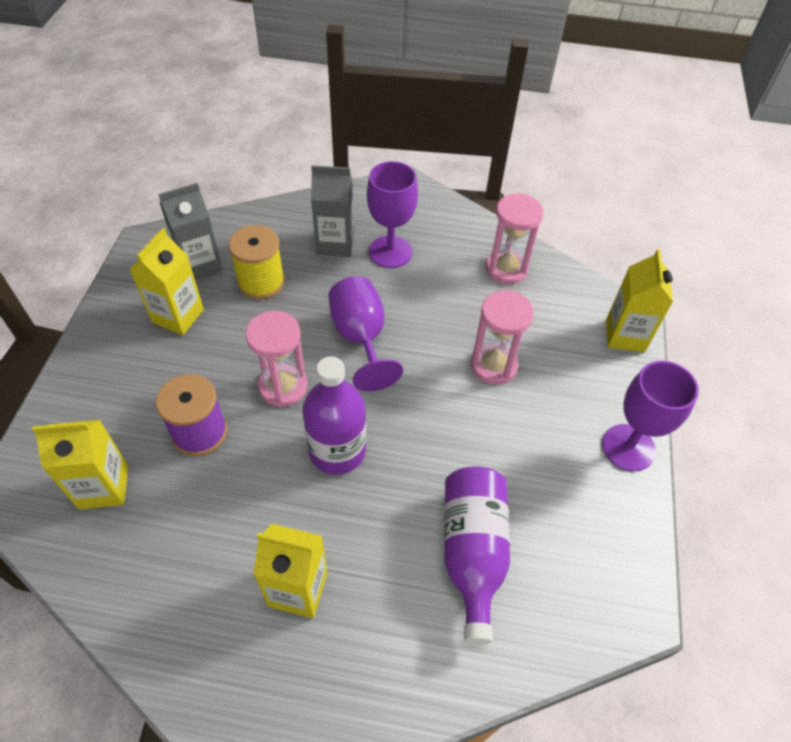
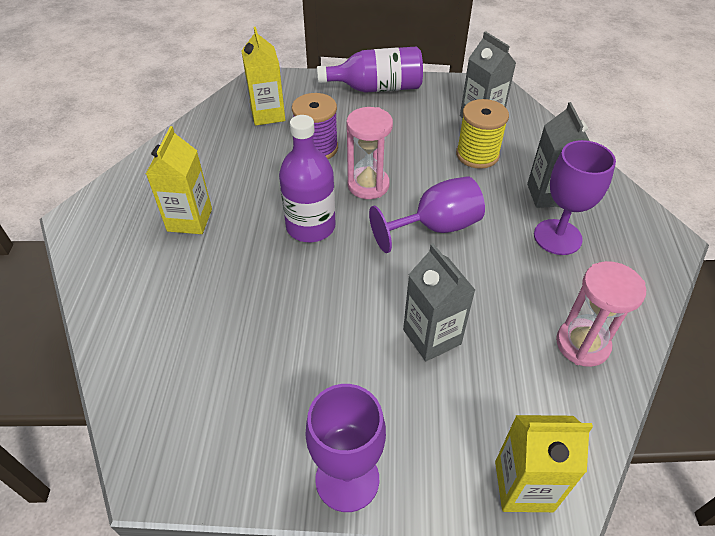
camera: 85 degrees right, 5 degrees down
(178, 316) = (423, 117): yellow carton -> none
(472, 552) = (217, 328): purple bottle -> purple bottle (376, 88)
(493, 366) = (432, 337): pink hourglass -> grey carton

